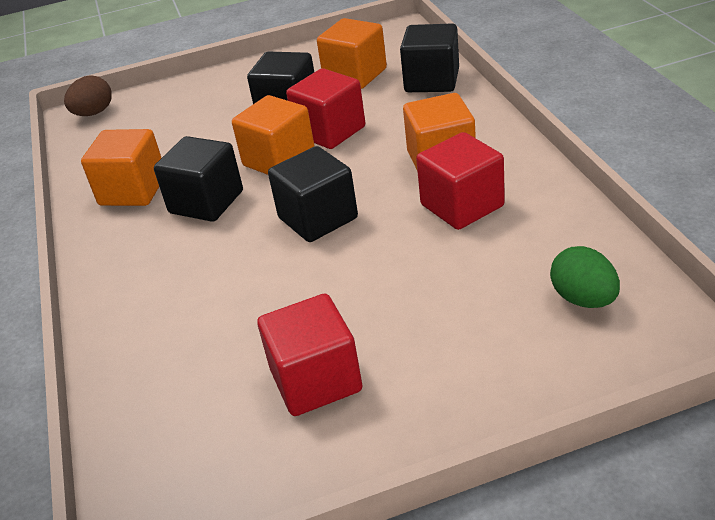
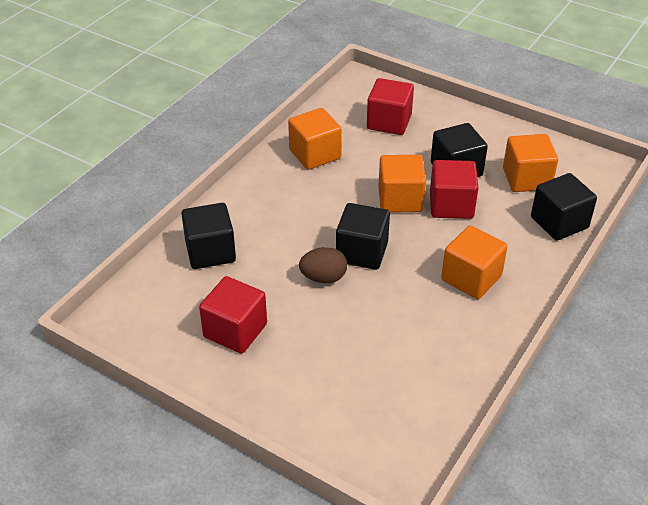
camera: 45 degrees right, 5 degrees up
(94, 113) = (367, 84): brown egg -> brown egg (323, 278)
(206, 202) = (332, 193): black cube -> black cube (210, 252)
(462, 205) = (433, 314): red cube -> red cube (389, 122)
(583, 299) = (394, 418): green egg -> none

